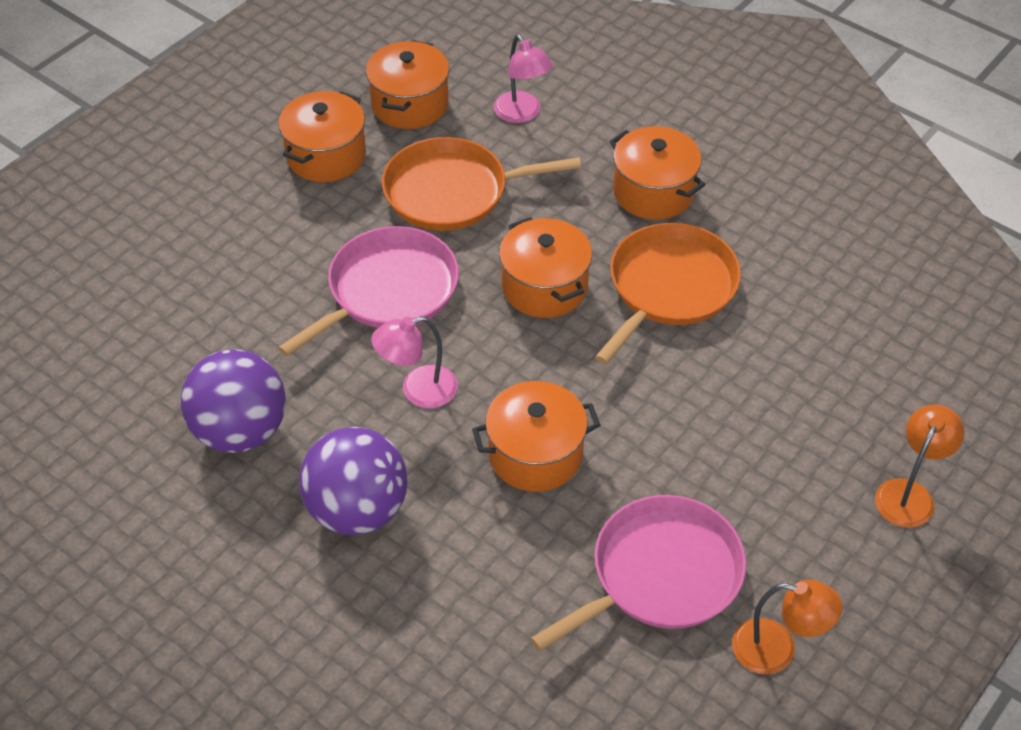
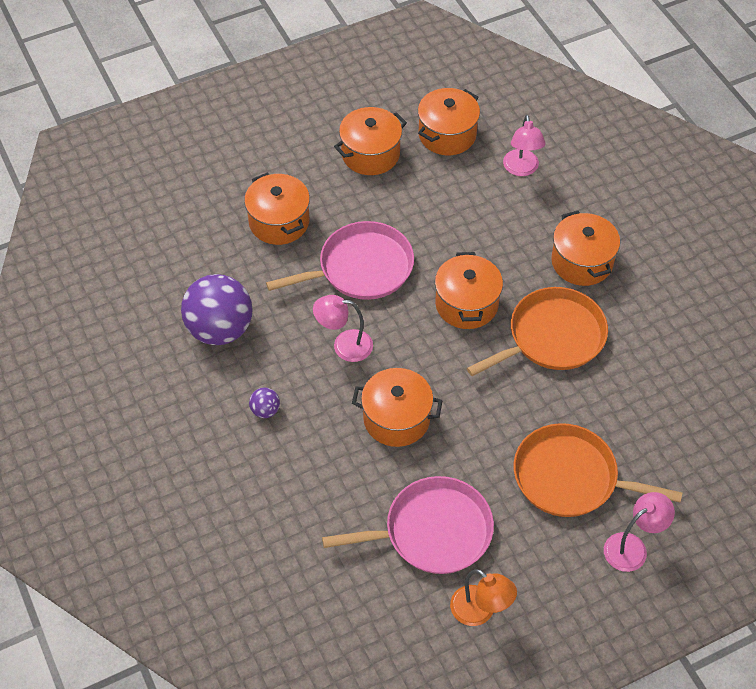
camera: 25 degrees right, 5 degrees up
(250, 272) = (279, 222): none -> orange pot
(357, 510) = (265, 410): purple ball -> purple ball, size x0.42
(452, 192) = (441, 211): orange pan -> orange pan (570, 477)
(909, 494) = (632, 547): orange lamp -> pink lamp

